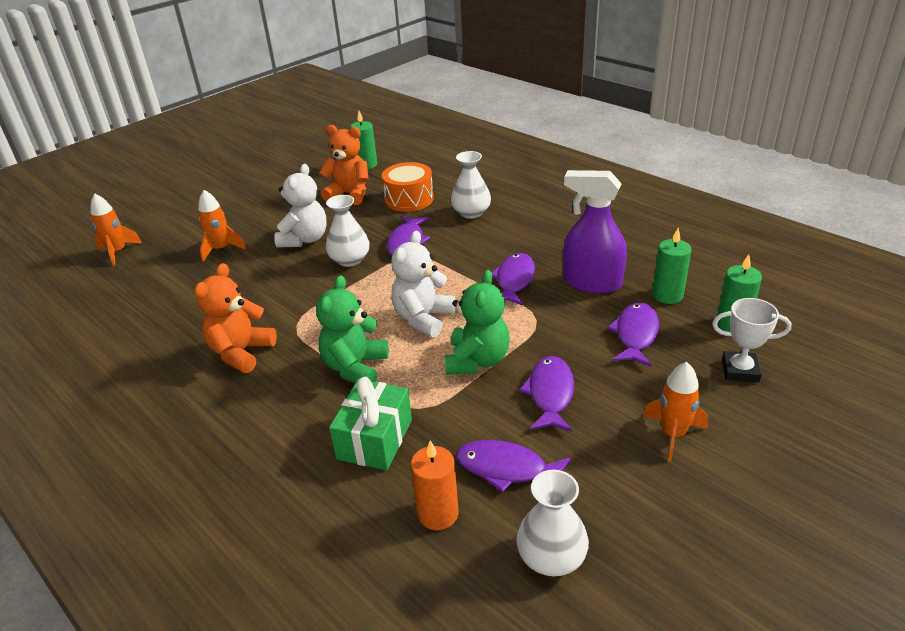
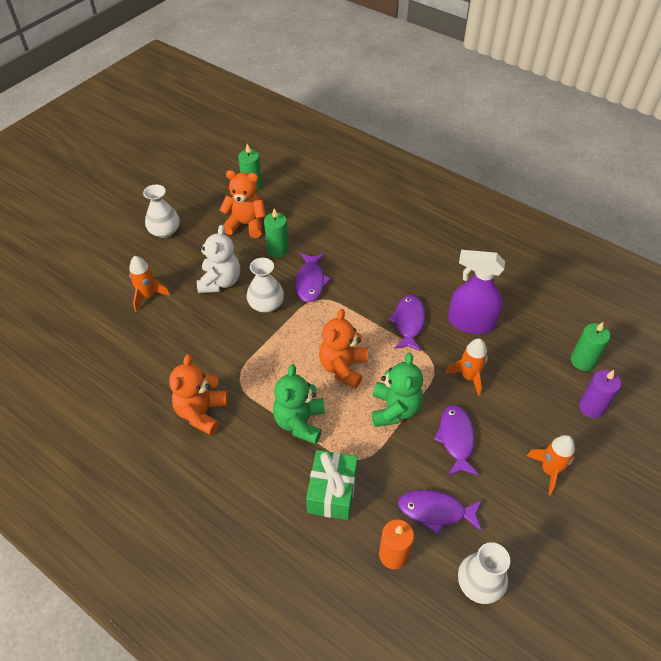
camera: 10 degrees left, 15 degrees up
(118, 252) = (53, 303): orange rocket -> orange rocket (468, 376)
(409, 199) = (301, 229): orange drum -> none
(423, 318) = (343, 367): white teddy bear -> orange teddy bear
(471, 213) = (358, 245): white vase -> white vase (165, 231)
(635, 334) = (511, 376): purple fish -> none
(667, 295) = (531, 333): green candle -> green candle (277, 250)
(740, 370) = (591, 407): white trophy -> purple candle

